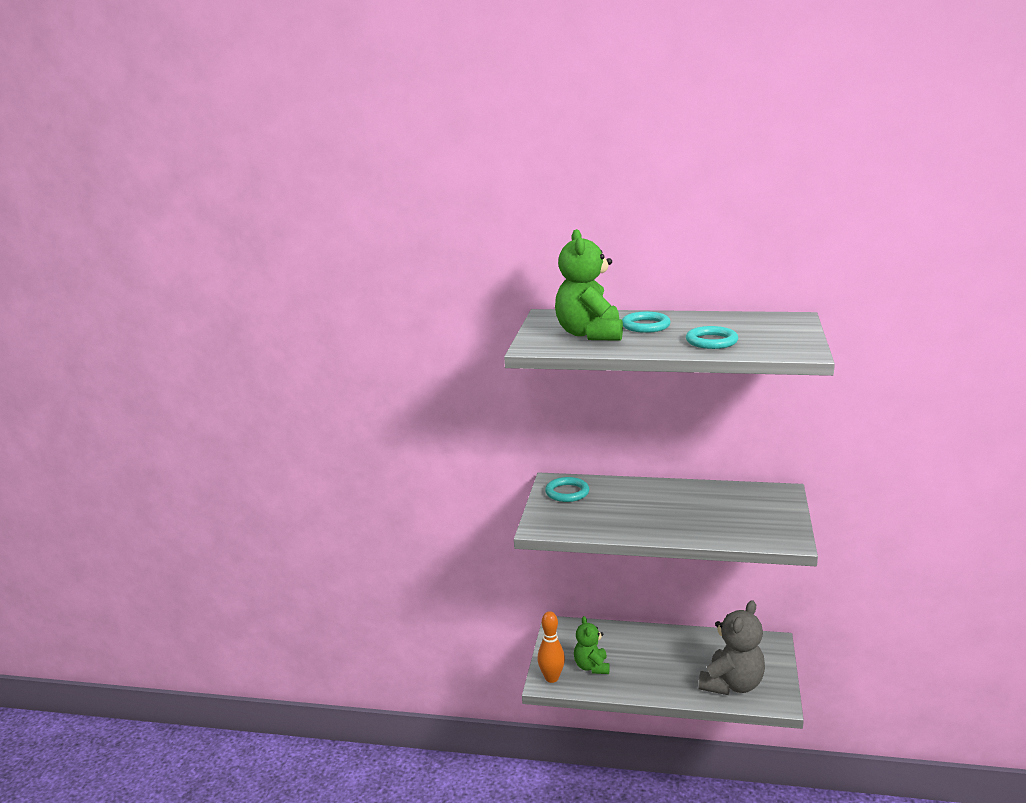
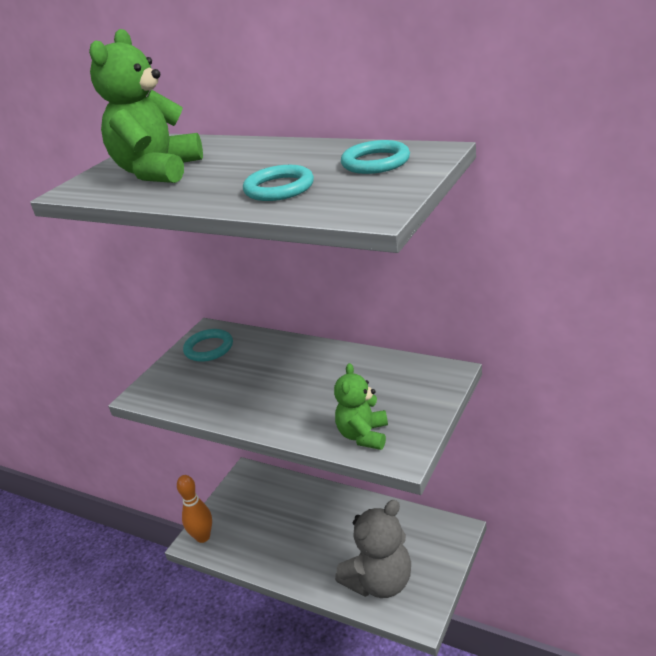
camera: 20 degrees right, 10 degrees up
(592, 667) = (249, 530): green teddy bear -> green teddy bear (363, 435)
(645, 326) = (235, 160): turquoise ring -> turquoise ring (375, 162)

